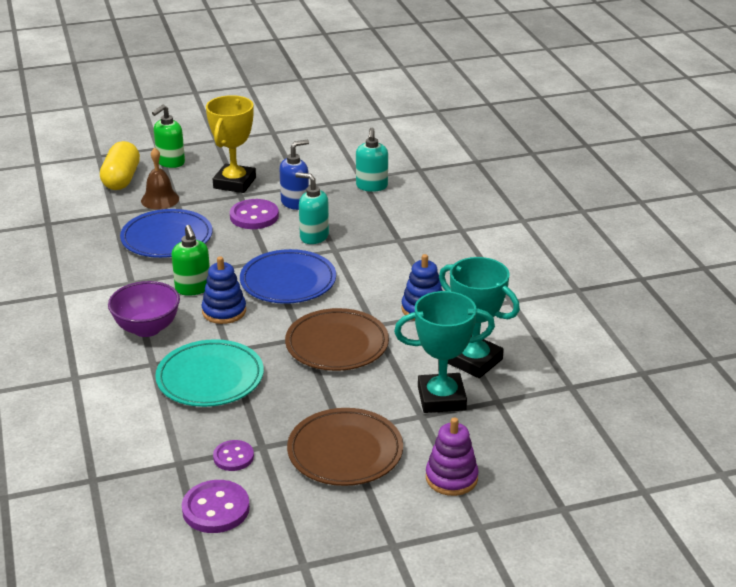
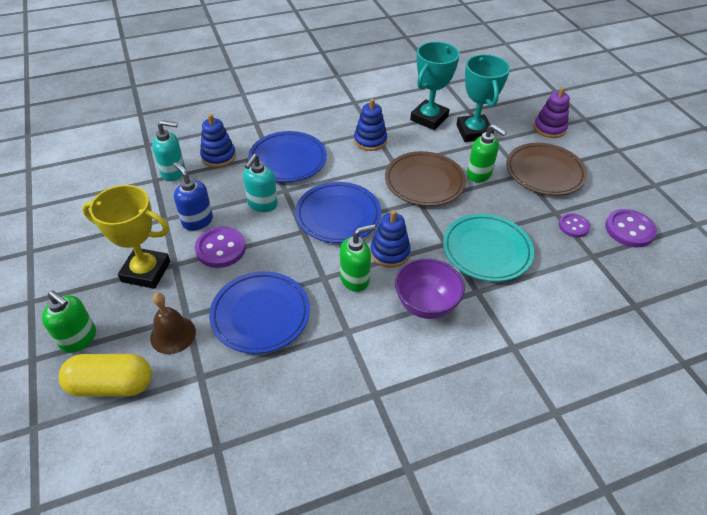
camera: 95 degrees left, 15 degrees up
(346, 391) = (479, 174): none -> green soap dispenser
(387, 251) = (287, 160): none -> blue plate
(396, 209) = (218, 156): none -> blue stacking toy

